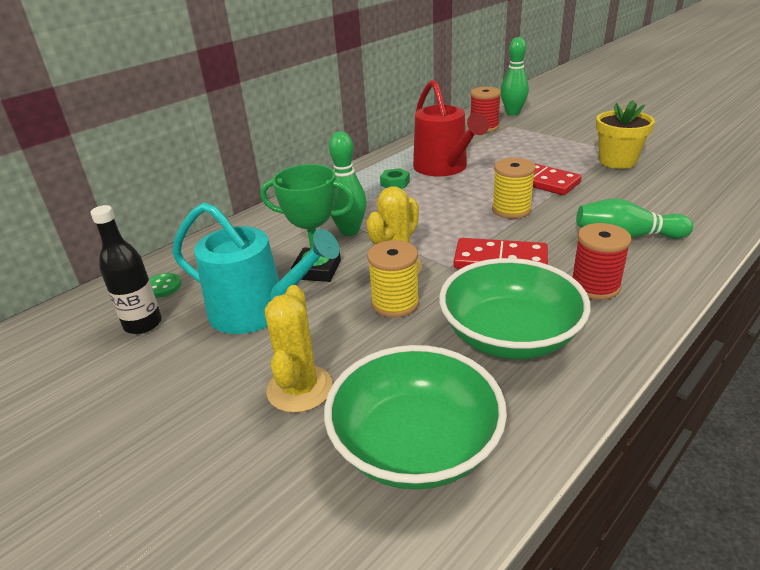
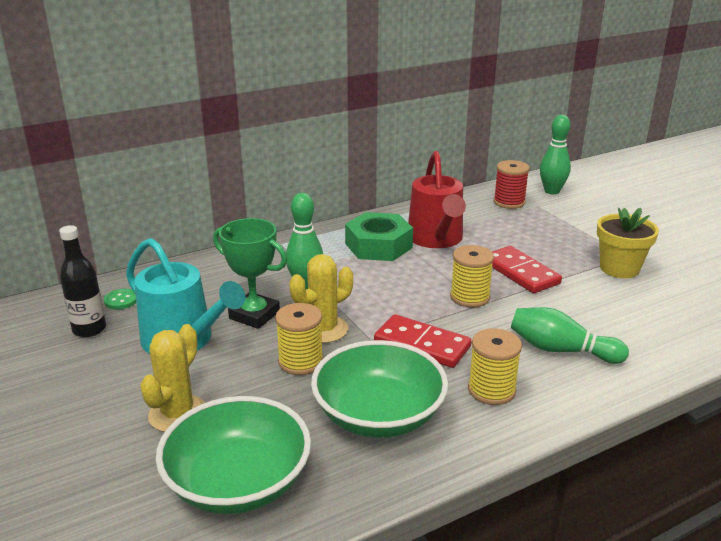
camera: 15 degrees right, 5 degrees down
(395, 183) = (378, 245): green nut -> green nut, size x2.23
(595, 286) = (491, 390): red spool -> yellow spool

